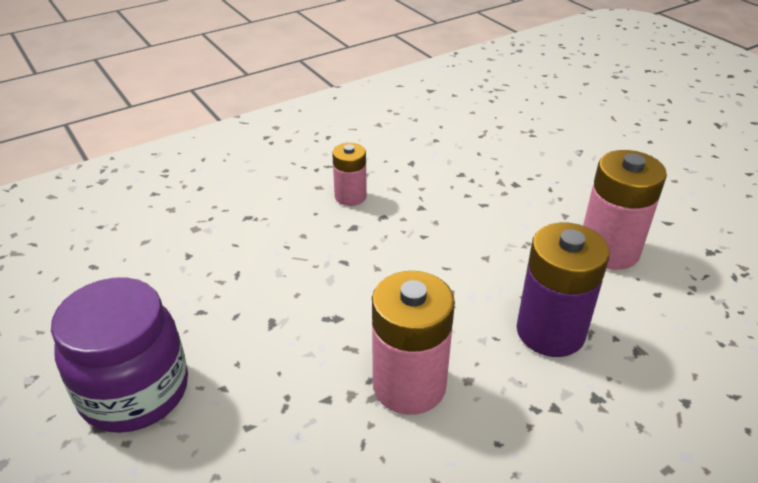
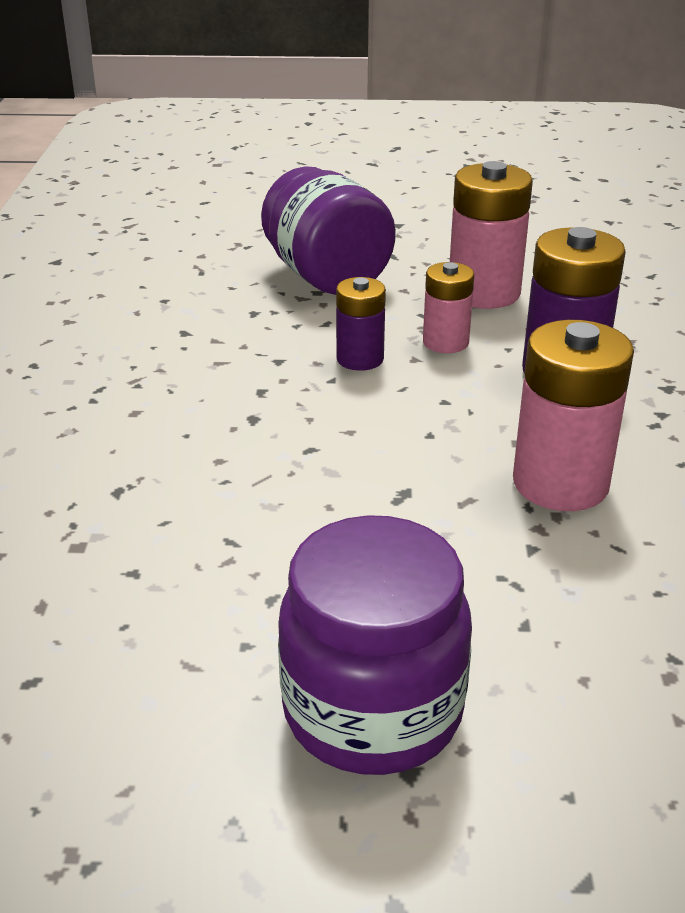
camera: 55 degrees left, 5 degrees down
(350, 196) = (190, 397): pink battery -> pink battery (445, 342)
(458, 236) = (360, 359): none -> purple battery
(537, 179) = (327, 277): none -> purple jar

